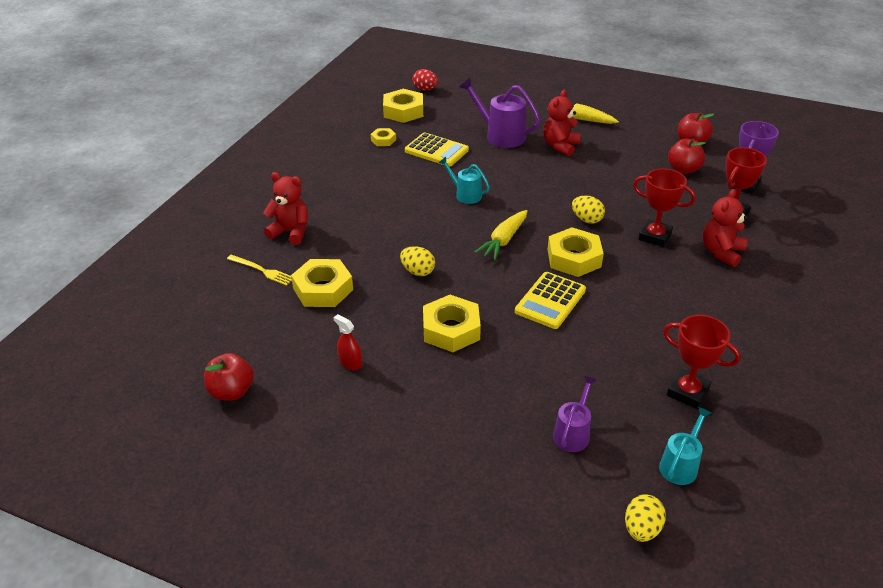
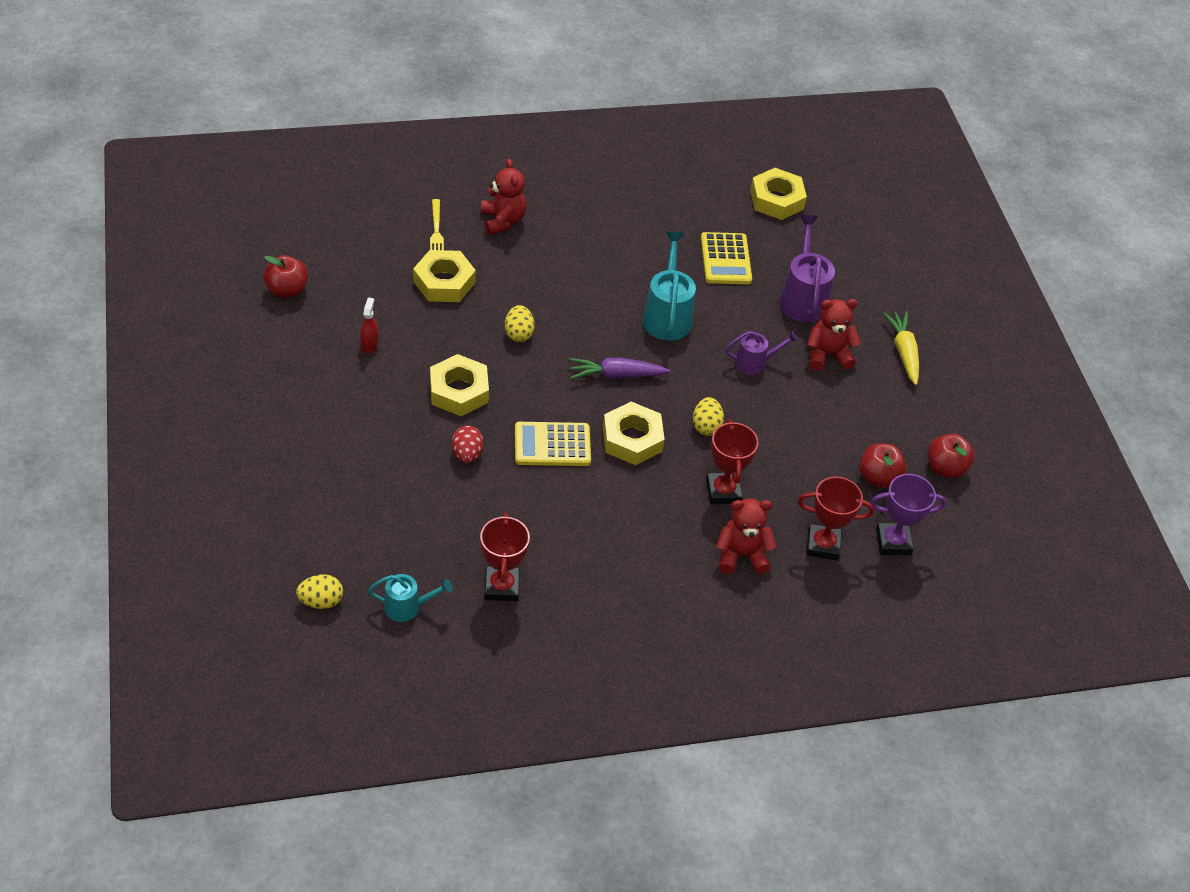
camera: 50 degrees right, 10 degrees up
(383, 140) = (707, 210): yellow nut -> none
(425, 89) = (838, 196): red egg -> red egg (467, 454)
(465, 195) = (667, 315): turquoise watering can -> turquoise watering can, size x1.66
(503, 240) = (616, 375): yellow carrot -> purple carrot
(573, 433) = (393, 522): purple watering can -> purple watering can (754, 363)

